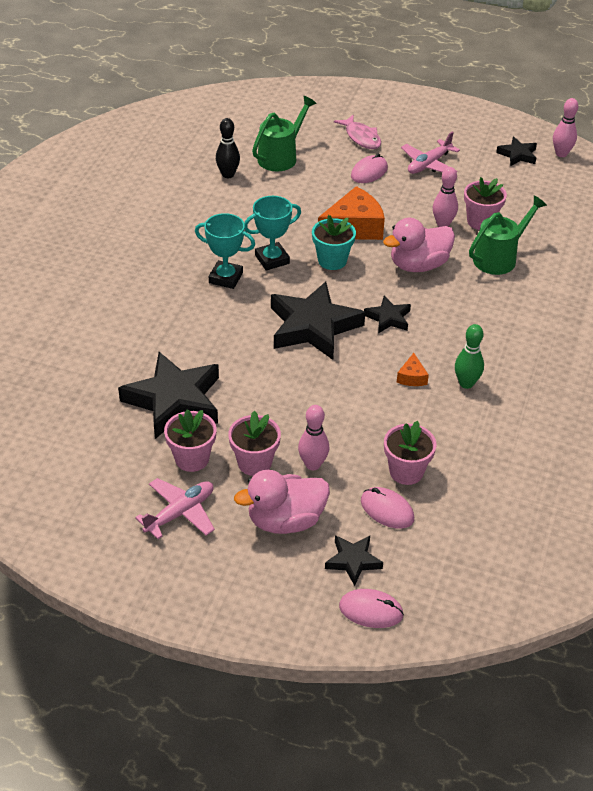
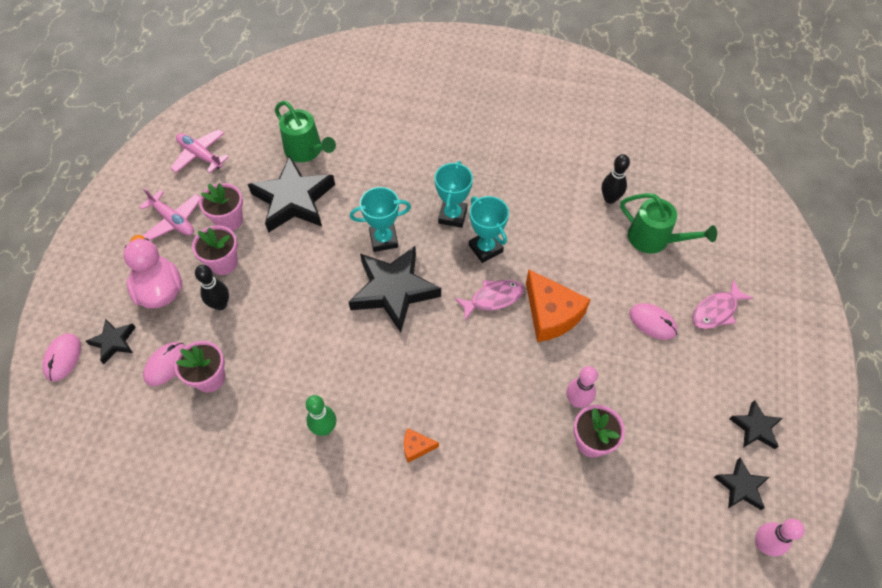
camera: 85 degrees right, 15 degrees up
(246, 330) = (383, 239): none -> turquoise trophy
(313, 464) = (220, 304): pink bowling pin -> black bowling pin
(332, 260) = (493, 298): turquoise flower pot -> pink fish
(388, 318) = (413, 353): black star -> black star (755, 427)
(412, 377) = (331, 378): orange cheese -> orange cheese (416, 447)
(418, 265) = (500, 378): pink duck -> none
(429, 164) = (686, 383): pink plane -> pink plane (200, 155)
(499, 258) = (529, 462): green watering can -> green watering can (307, 151)

